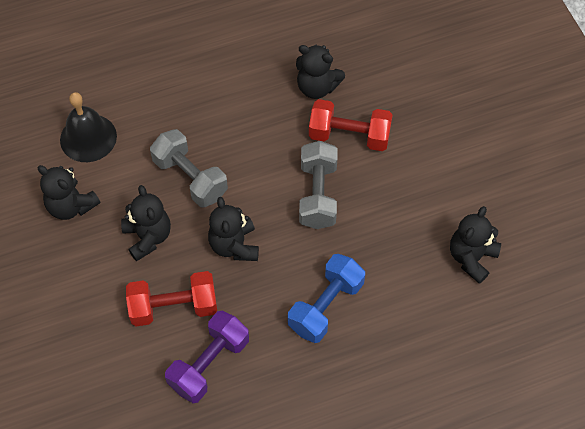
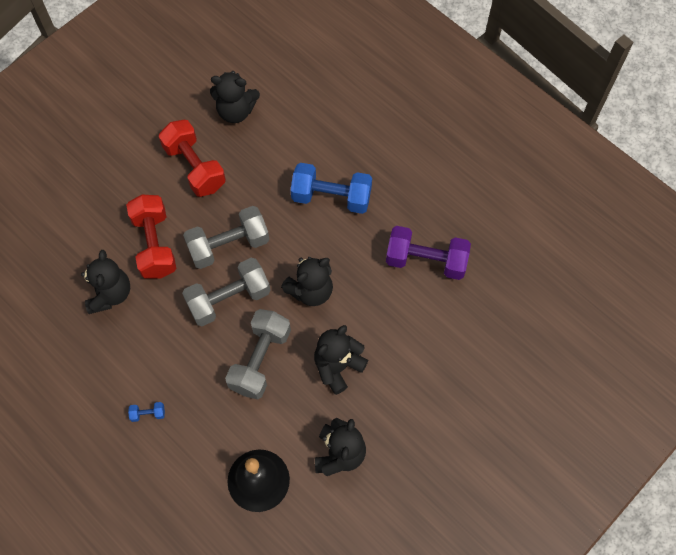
camera: 115 degrees left, 5 degrees up
(174, 307) = (392, 312): red dumbbell -> red dumbbell (194, 167)
(191, 80) = (148, 414): none -> blue dumbbell
(262, 175) = (229, 299): none -> grey dumbbell

